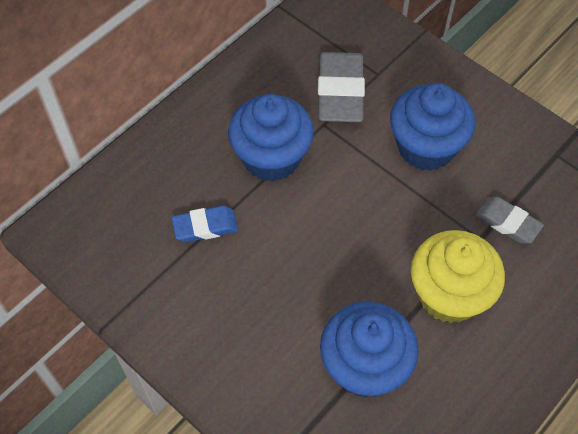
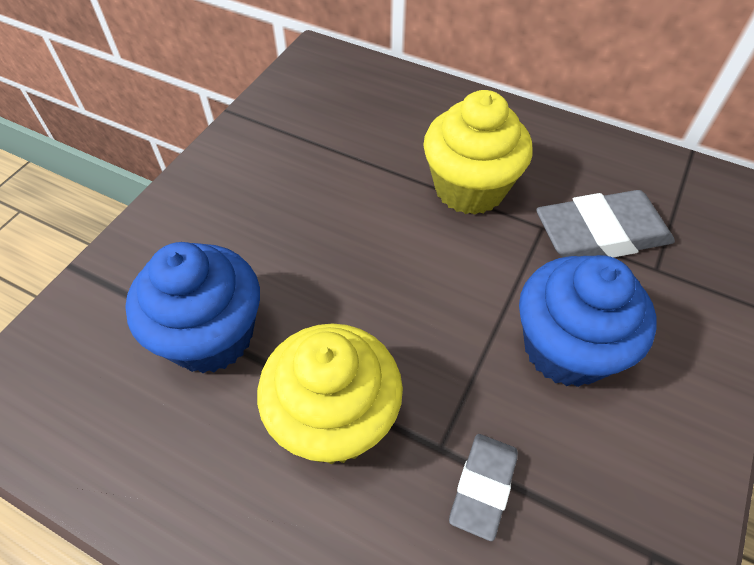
camera: 75 degrees right, 5 degrees down
(205, 227) = (357, 154): blue eraser -> none
(271, 157) = (469, 188): blue cupcake -> yellow cupcake

